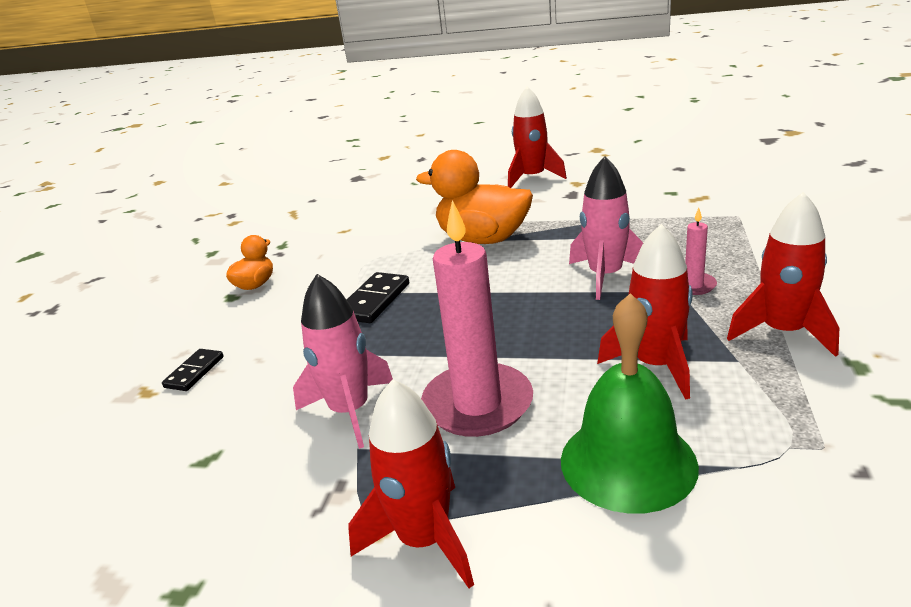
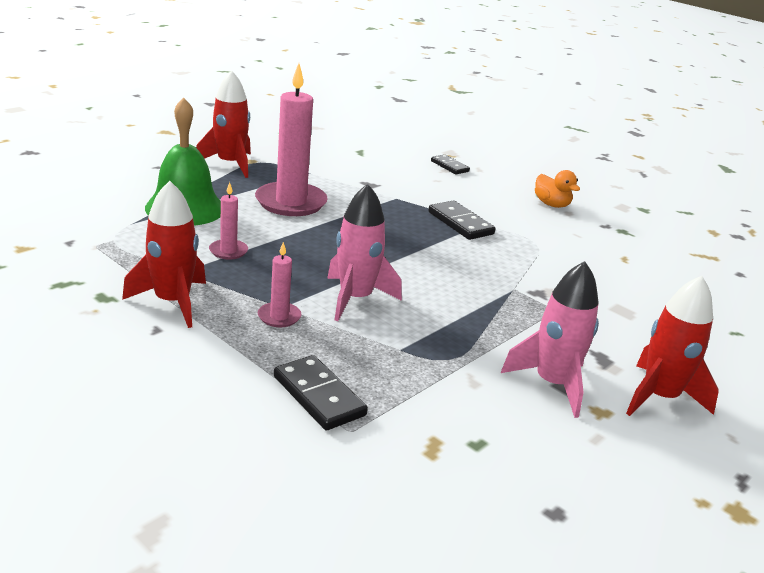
camera: 115 degrees right, 0 degrees up
(350, 411) = (342, 180): pink rocket -> pink rocket (552, 384)
(483, 239) = (510, 294): orange duck -> none
(656, 365) = (228, 251): red rocket -> pink candle
(735, 234) = (318, 396): none -> black domino

